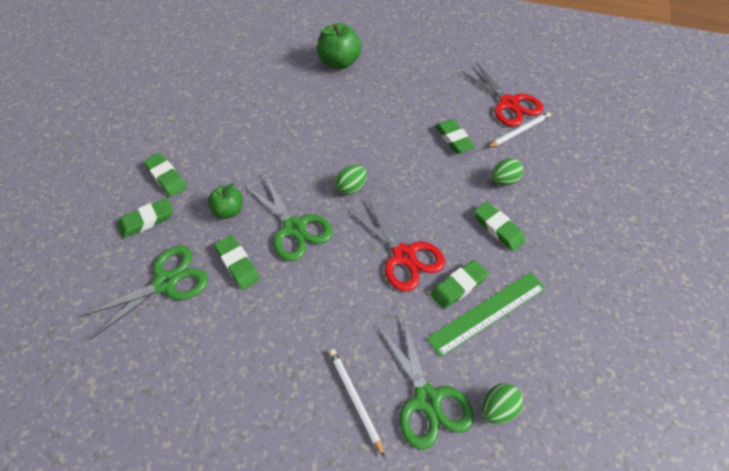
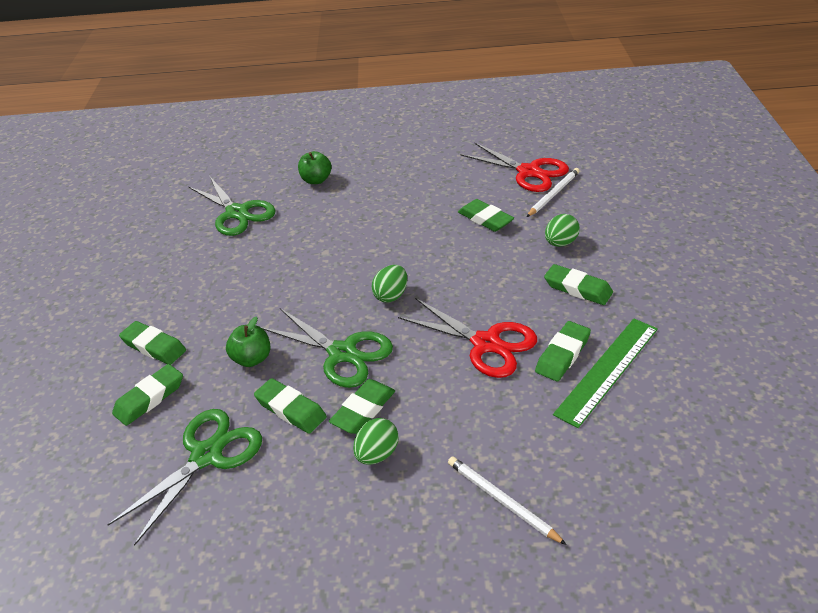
camera: 15 degrees left, 15 degrees down
(288, 283) = (363, 410): none -> green eraser
(339, 63) = (316, 180): green apple -> green apple, size x0.62
(427, 399) = (584, 473): green scissors -> green scissors (237, 213)
(498, 408) = (667, 456): green egg -> green egg (377, 454)

